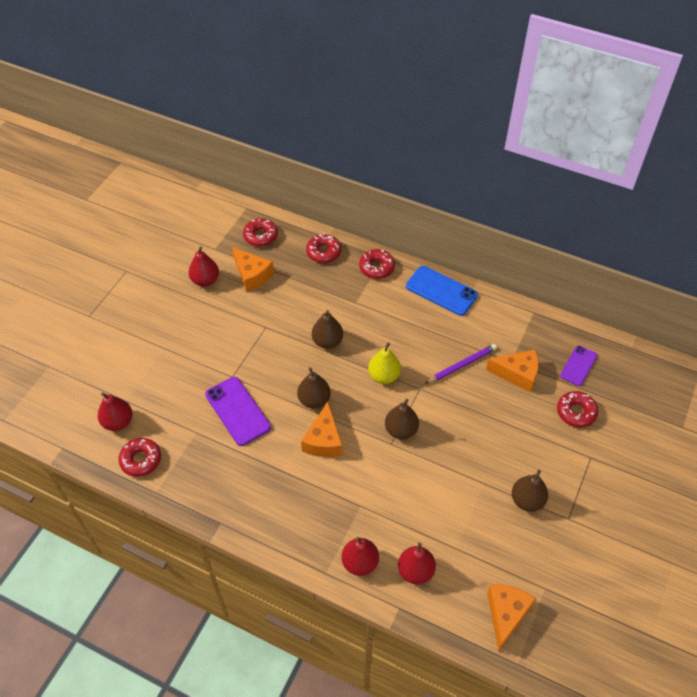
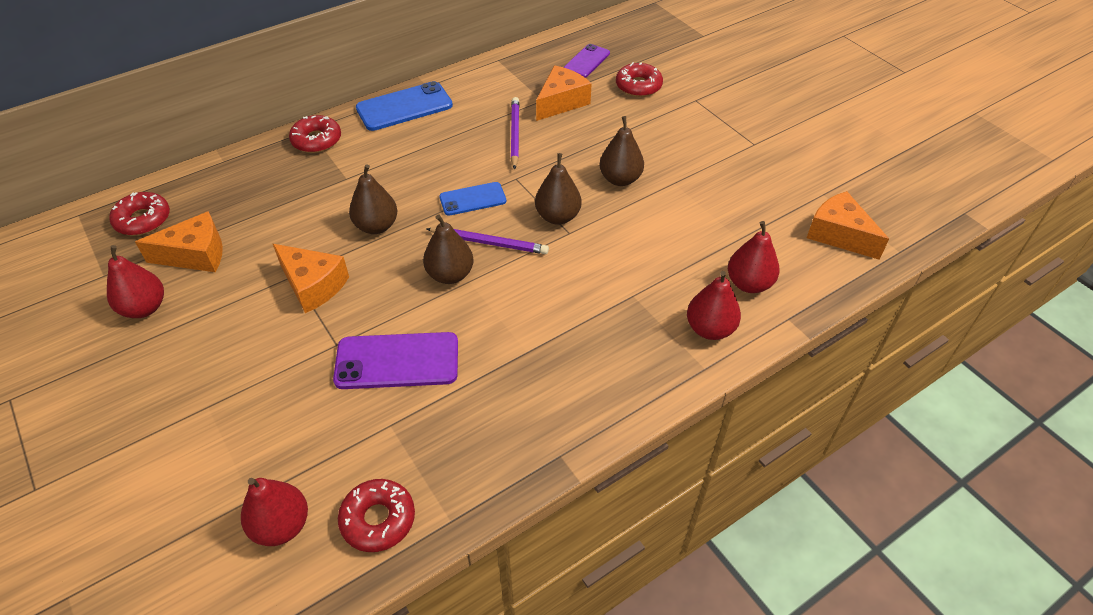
camera: 60 degrees left, 5 degrees down
(323, 252) = (241, 173): red donut -> none
(324, 440) = (516, 290): orange cheese -> orange cheese (313, 285)
(353, 405) = (489, 243): none -> purple pencil
(384, 376) = (473, 199): yellow pear -> blue phone
(527, 500) = (715, 161): brown pear -> brown pear (620, 179)
(578, 365) = (587, 61): purple phone -> purple phone turned 60 degrees clockwise

